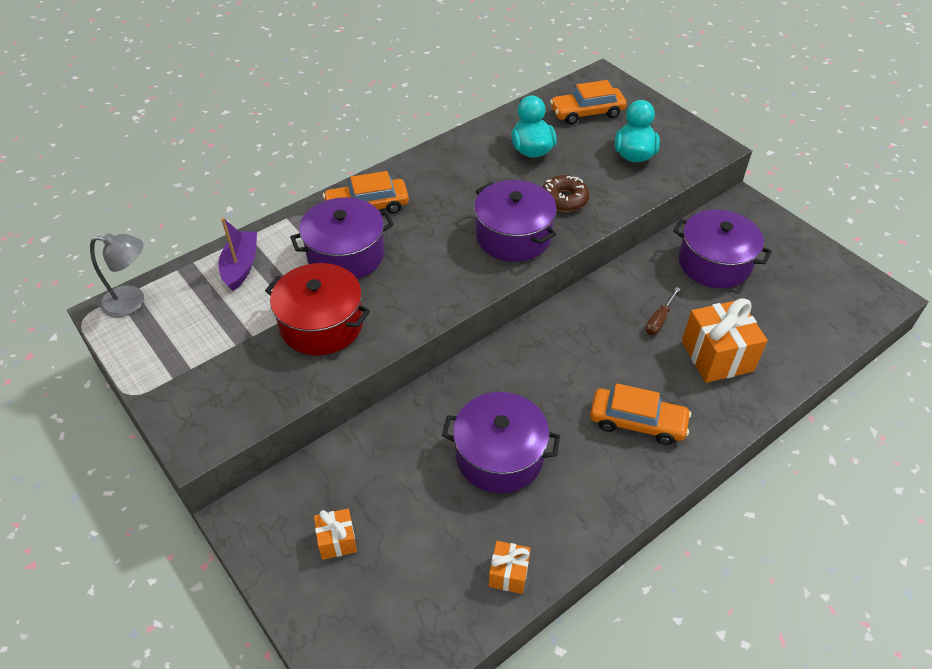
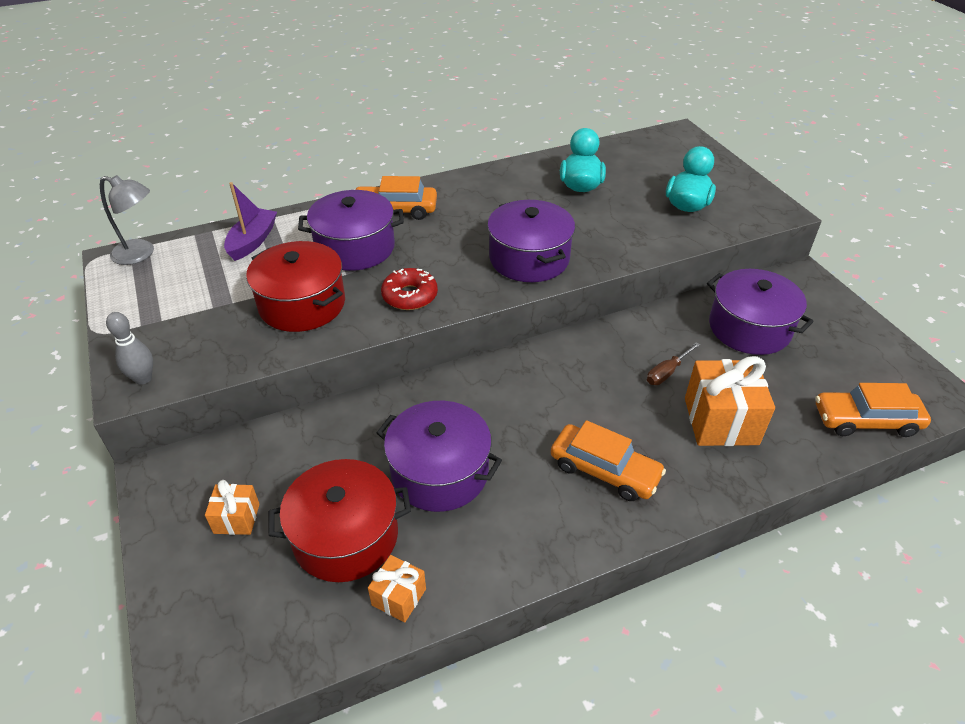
camera: 15 degrees right, 5 degrees down
(204, 432) = (143, 378): none -> grey bowling pin
(419, 296) = (410, 296): none -> red donut
(441, 533) = (345, 536): none -> red pot
(564, 199) = (596, 234): brown donut -> none
(587, 113) = (651, 162): orange car -> orange car (866, 420)

